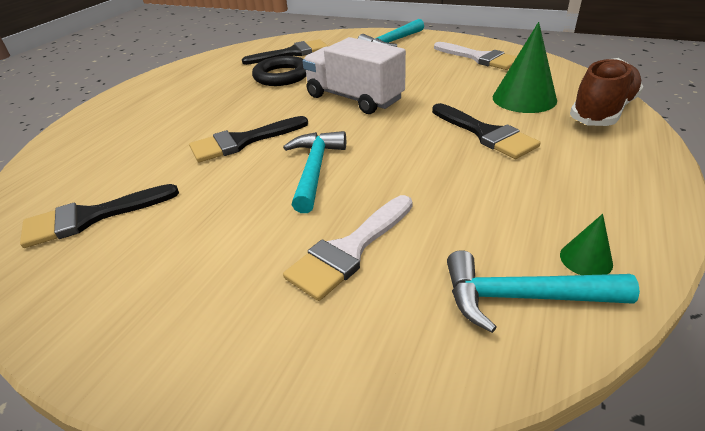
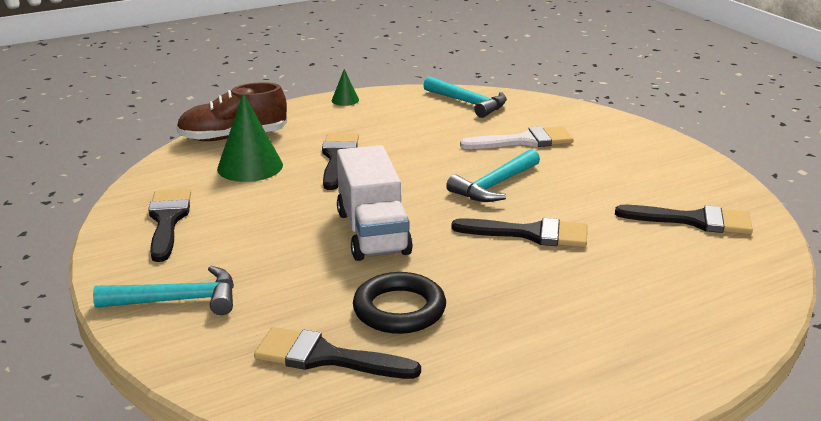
camera: 145 degrees left, 10 degrees down
(479, 58) = (168, 220): white brush -> black brush
(586, 259) = (418, 101): green cone -> green cone (345, 100)

